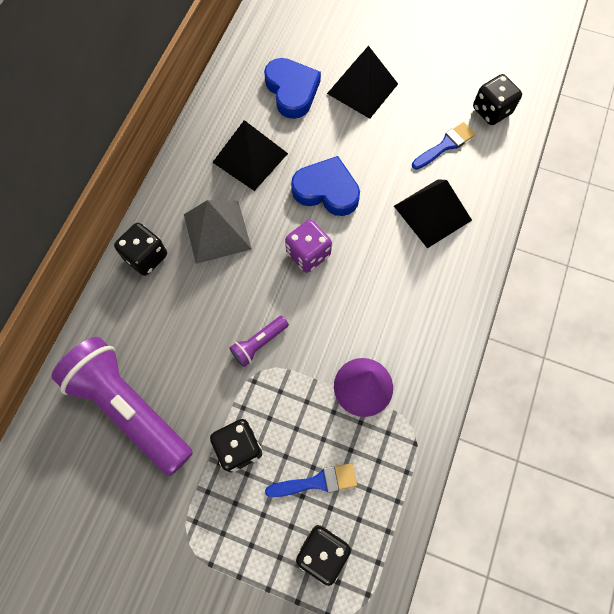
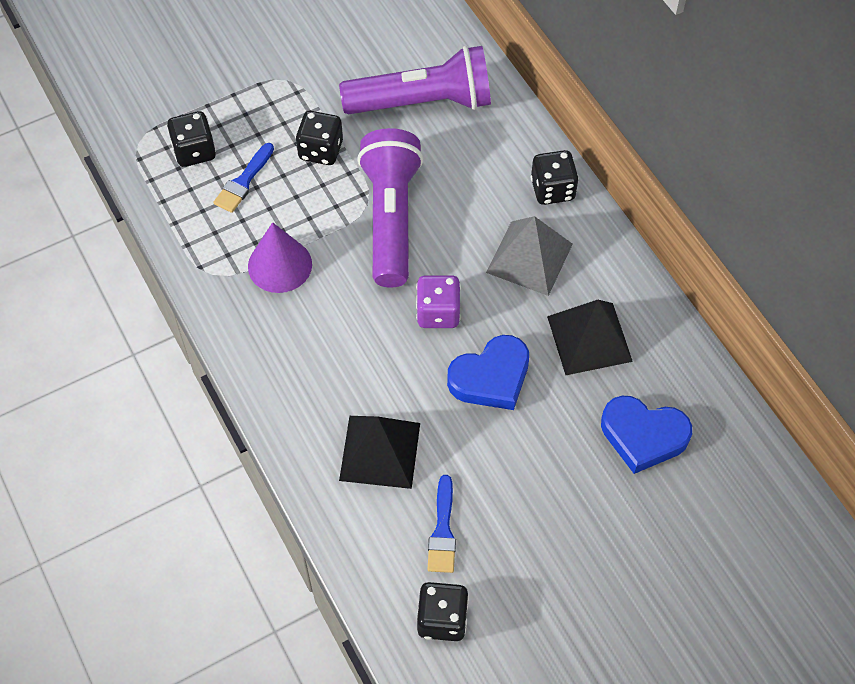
camera: 130 degrees right, 10 degrees down
(259, 344) = (390, 218): purple flashlight -> purple flashlight, size x2.31
(362, 88) = (588, 508): black pyramid -> none

